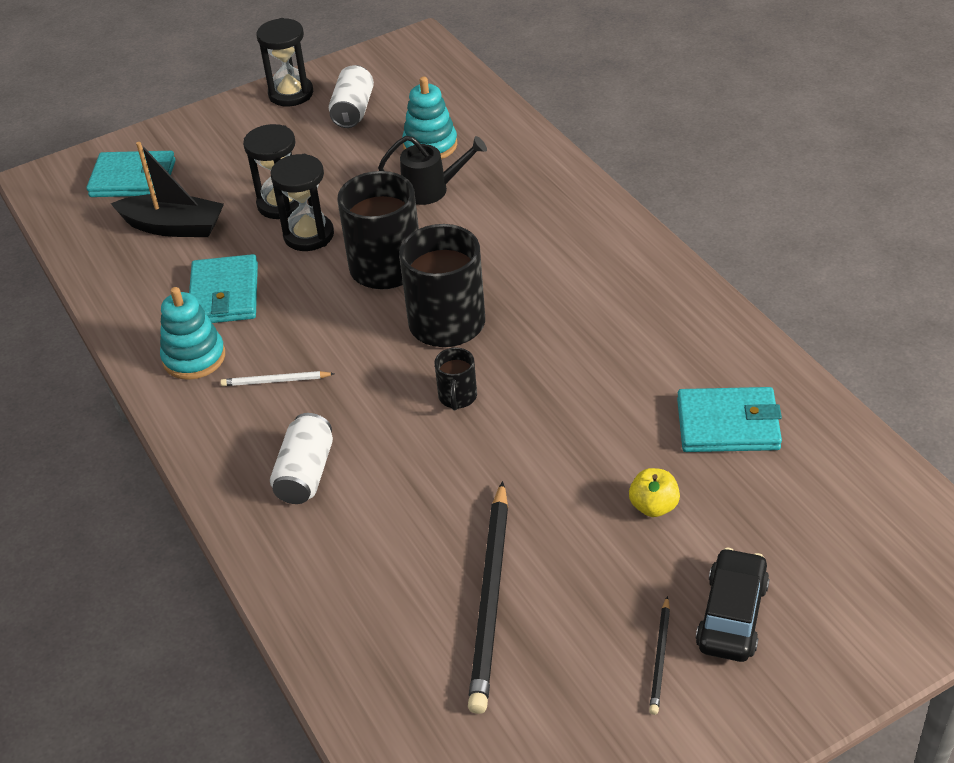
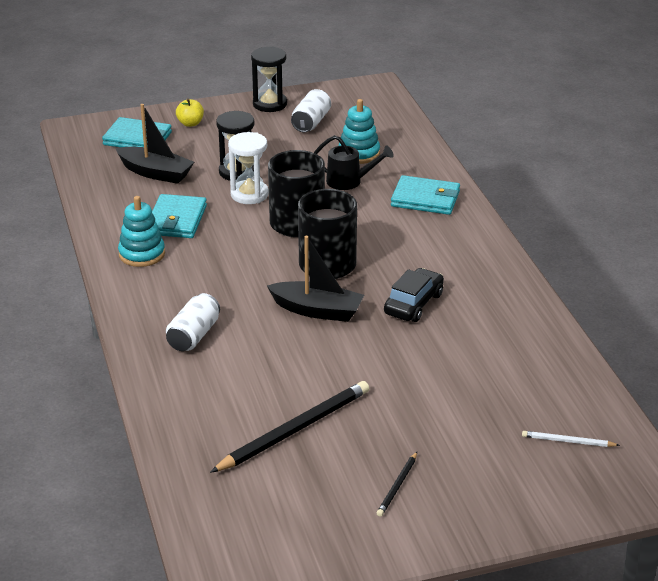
camera: 10 degrees right, 10 degrees down
(276, 381) = (193, 278): white pencil -> white pencil (568, 441)
(309, 235) = (249, 194): black hourglass -> white hourglass
(457, 397) = (317, 310): black mug -> black boat
(491, 598) = (294, 430): black pencil -> black pencil turned 150 degrees counterclockwise
(653, 506) = (430, 399): yellow apple -> yellow apple (190, 123)
(728, 424) = (505, 361): turquoise wallet -> turquoise wallet (425, 199)
(732, 615) = (458, 472): black car -> black car (413, 304)

